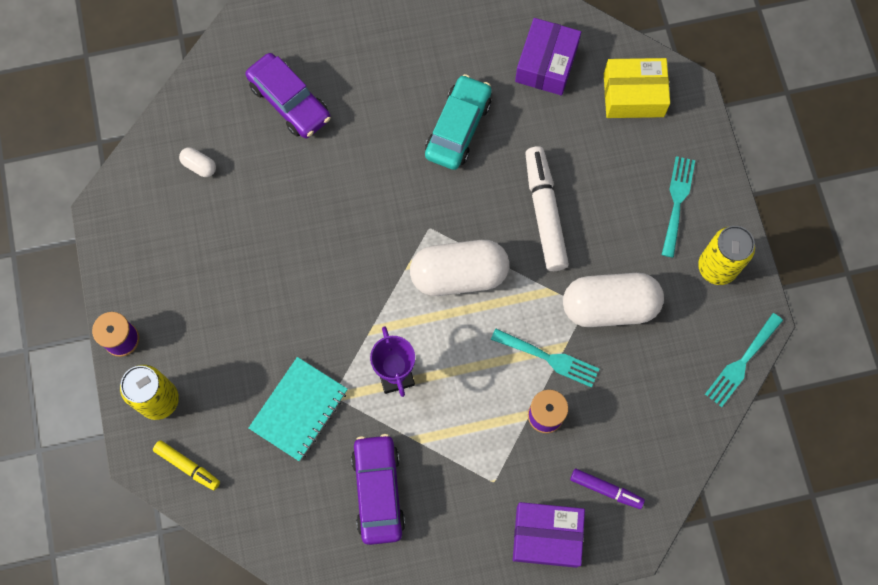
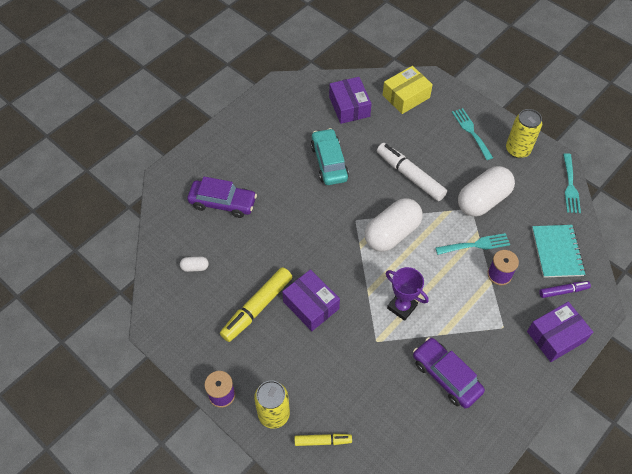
camera: 35 degrees left, 15 degrees down
(232, 263) = (257, 307): none -> yellow marker
(293, 301) = (311, 305): none -> purple box
(299, 409) = (363, 362): turquoise notebook -> turquoise notebook (557, 252)

